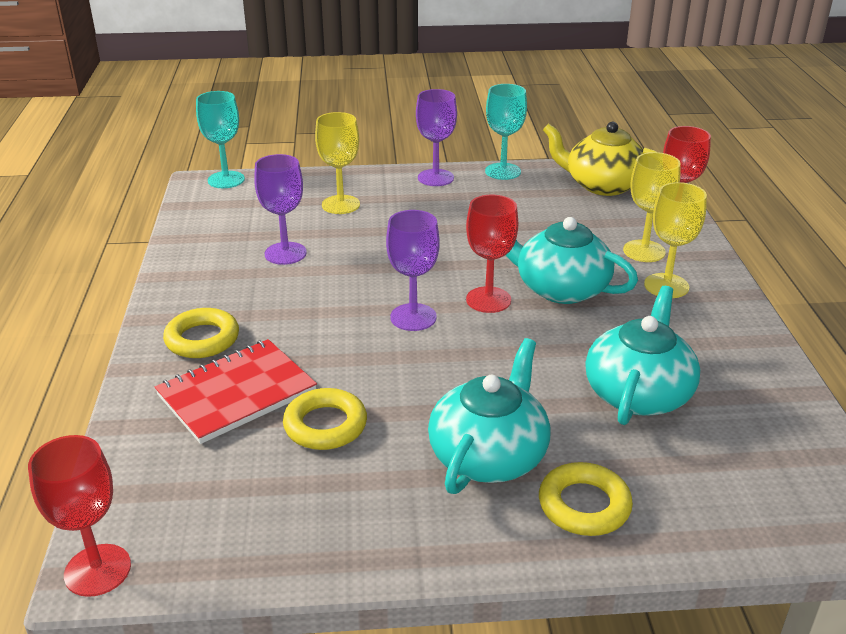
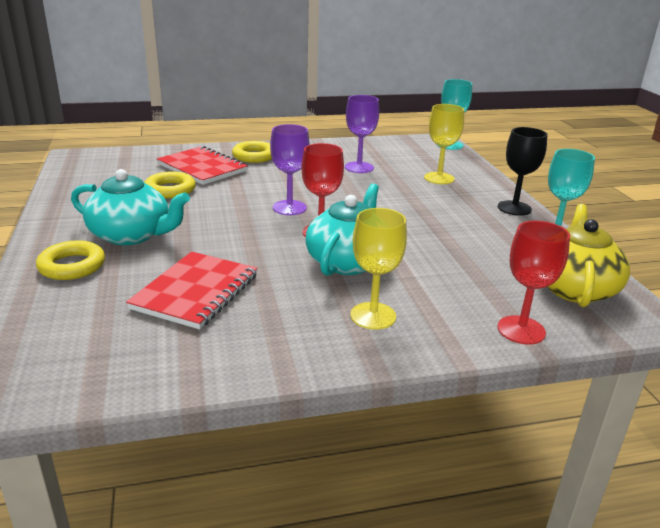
camera: 80 degrees right, 5 degrees down
(97, 570) = (75, 155): red goblet -> none
(435, 178) = (514, 208): purple goblet -> black goblet
(638, 393) = (195, 292): turquoise teapot -> red notebook
(644, 251) = (438, 306): yellow goblet -> none

